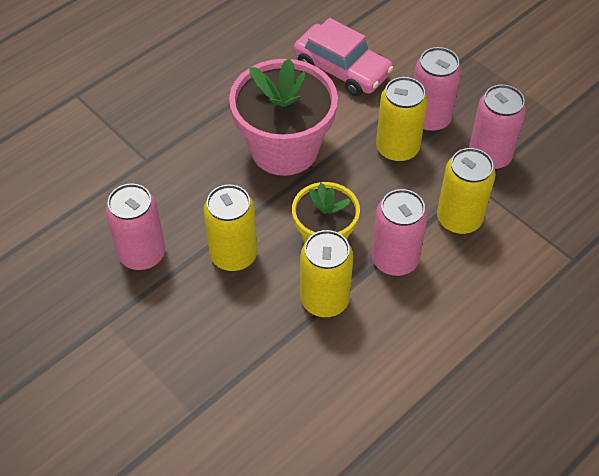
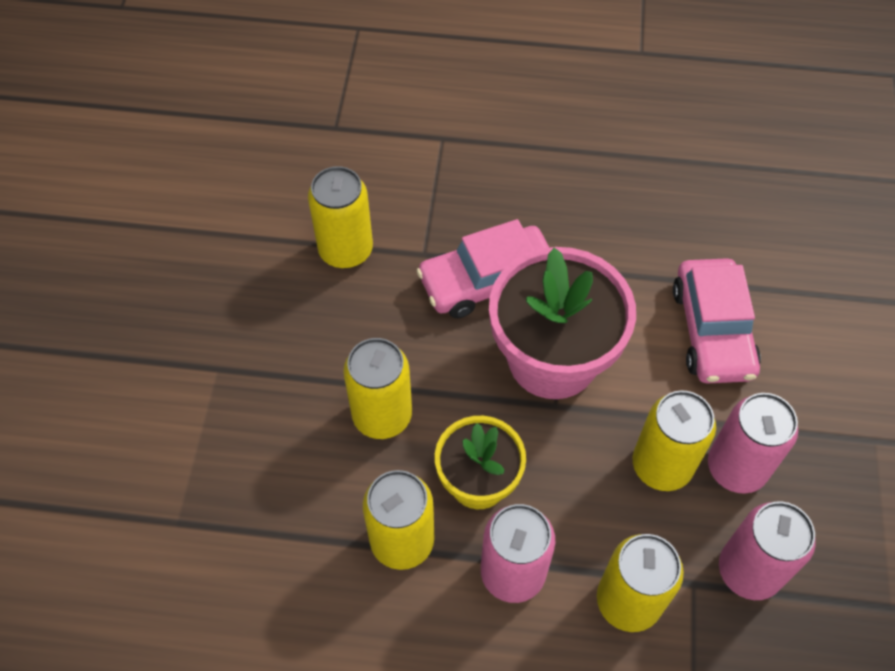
camera: 50 degrees right, 5 degrees up
(98, 196) = (346, 250): none -> yellow can
(142, 254) = (314, 337): pink can -> none
(200, 142) = (487, 280): none -> pink car

